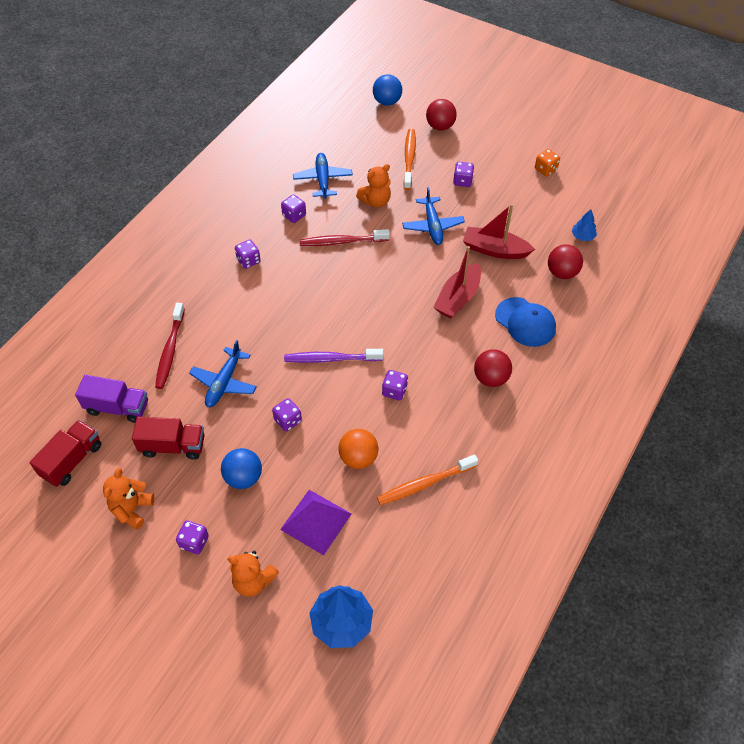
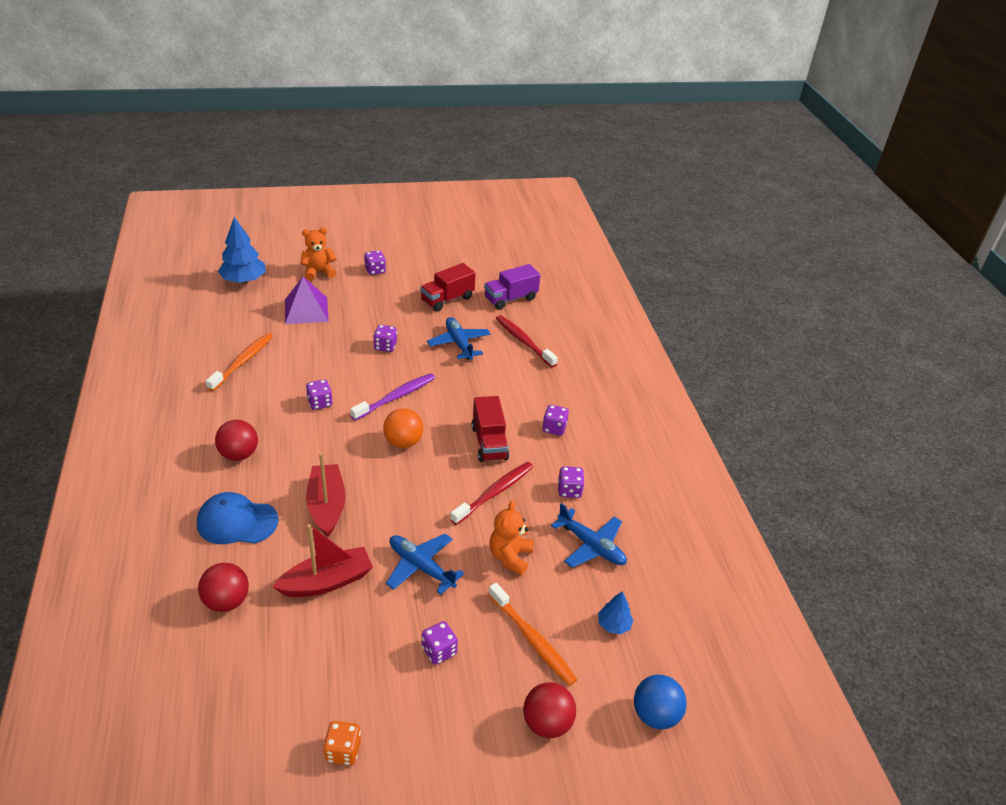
camera: 135 degrees right, 15 degrees down
(72, 460) = (498, 267): red truck -> red truck (489, 443)
(132, 509) = (431, 266): orange teddy bear -> none
(243, 477) = (380, 307): blue ball -> none
(358, 458) = (309, 352): orange ball -> orange ball (403, 442)
(582, 236) = (226, 669): blue tree -> blue tree (613, 625)

